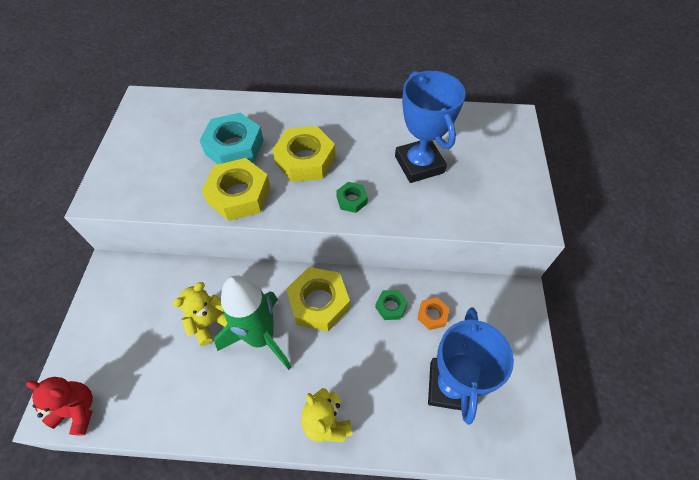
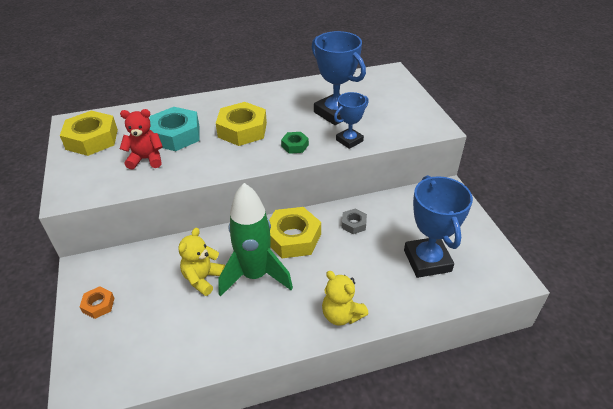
camera: 20 degrees left, 15 degrees down
(78, 410) = (106, 381): red teddy bear -> red teddy bear (146, 159)
(239, 195) = (198, 164): yellow nut -> yellow nut (92, 139)
(390, 306) = (353, 224): green nut -> grey nut
(416, 211) = (349, 140): none -> blue trophy
(432, 315) = (389, 220): orange nut -> orange nut (98, 305)

